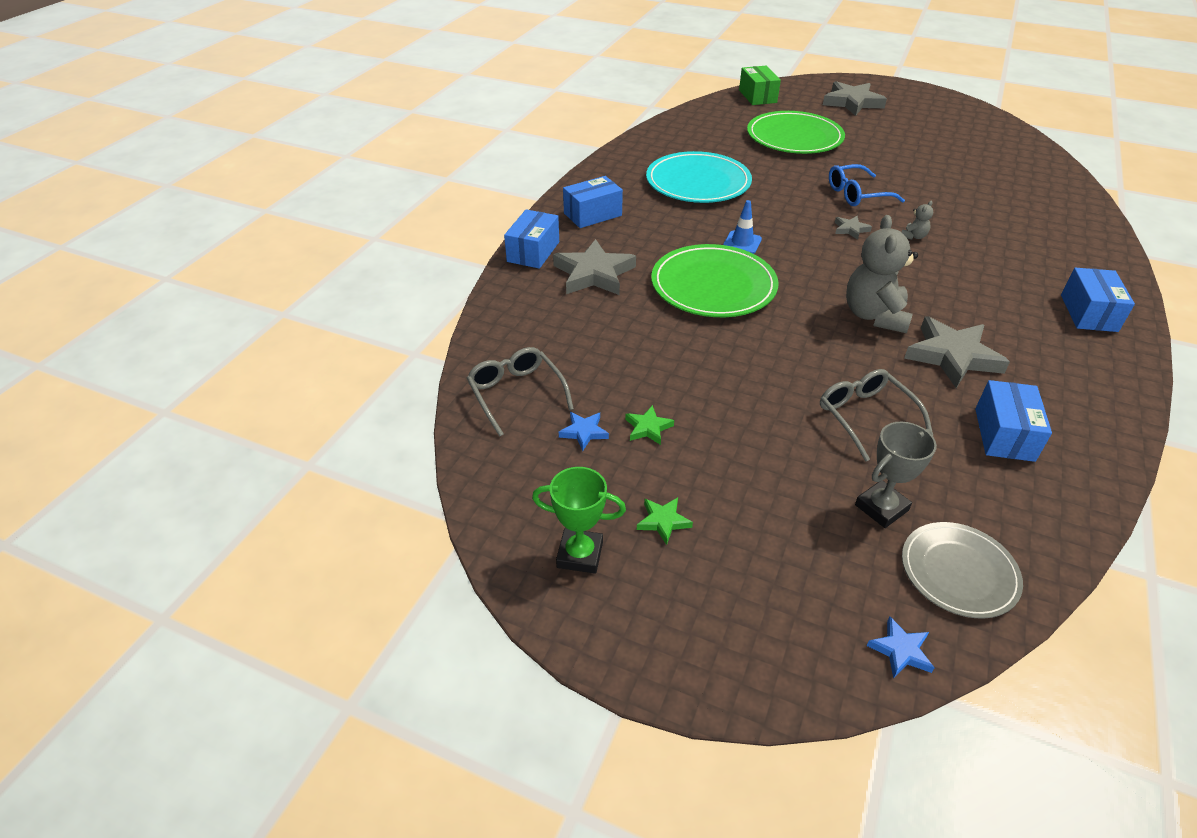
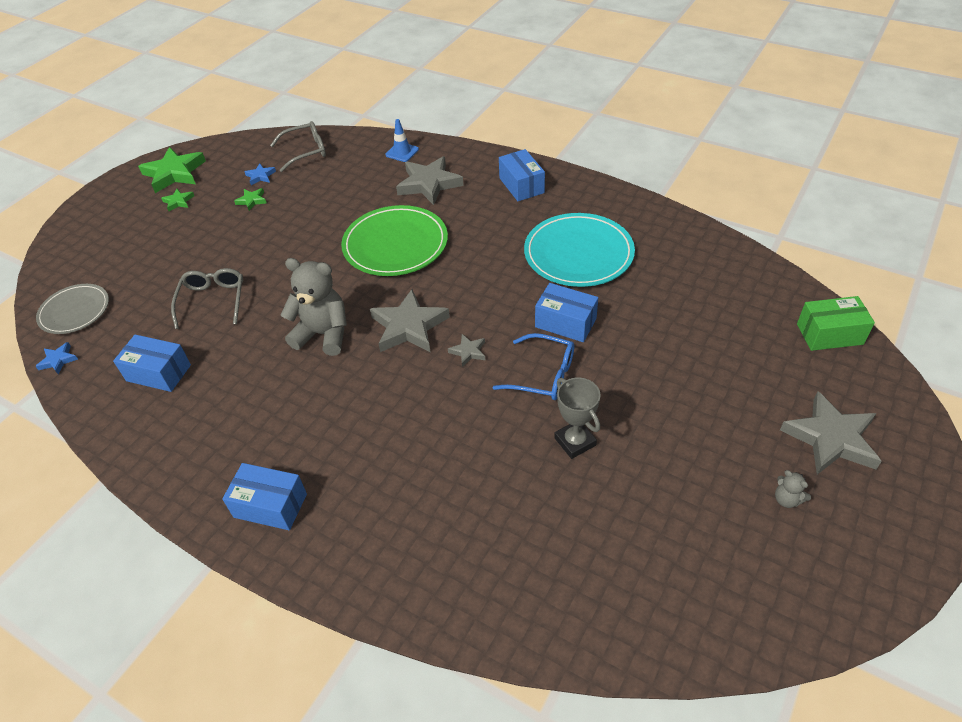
camera: 100 degrees right, 5 degrees up
(533, 252) = (467, 155): blue box -> blue box (565, 323)
(580, 554) = (174, 173): green trophy -> green star
(742, 243) = (458, 270): blue traffic cone -> blue traffic cone (402, 152)
(794, 137) = (696, 348): green plate -> none
(857, 194) = (543, 375): blue glasses -> blue glasses turned 120 degrees clockwise
(865, 417) = (213, 301): grey glasses -> grey glasses turned 75 degrees counterclockwise
(881, 508) = (136, 289): grey trophy -> grey trophy (575, 441)
(900, 650) = (50, 275): blue star -> blue star (58, 360)
(913, 236) = (445, 401): grey teddy bear -> grey teddy bear (787, 499)
(952, 356) = (253, 371): grey star -> grey star (409, 327)

